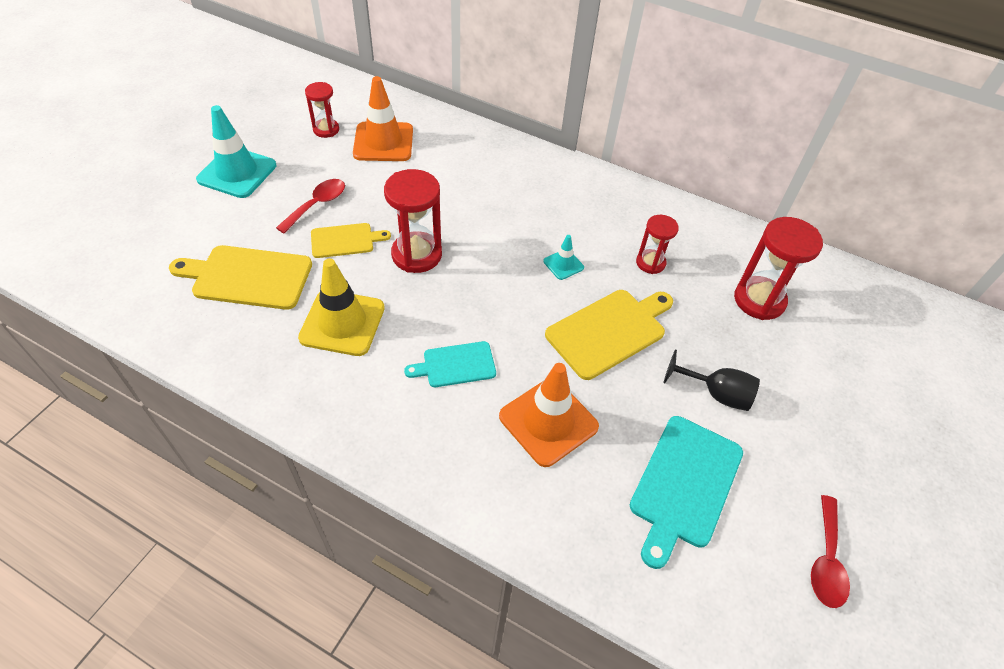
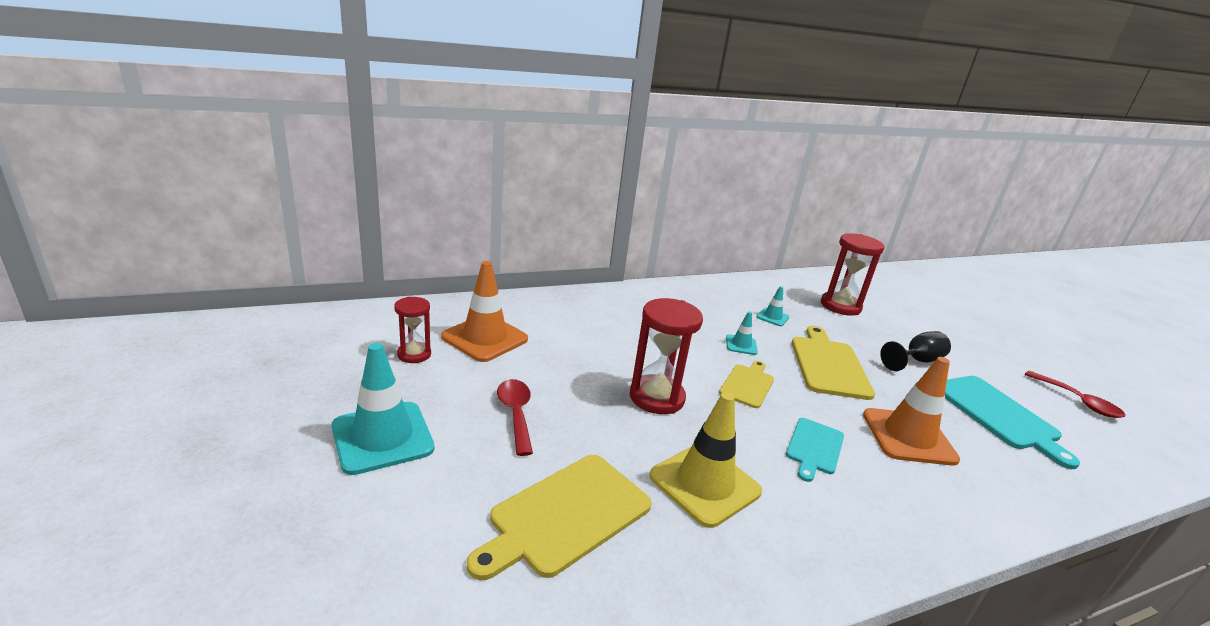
camera: 50 degrees left, 25 degrees down
(345, 240) = (590, 424): yellow cutting board -> yellow cutting board (747, 384)
(650, 263) = (772, 317): red hourglass -> turquoise traffic cone

